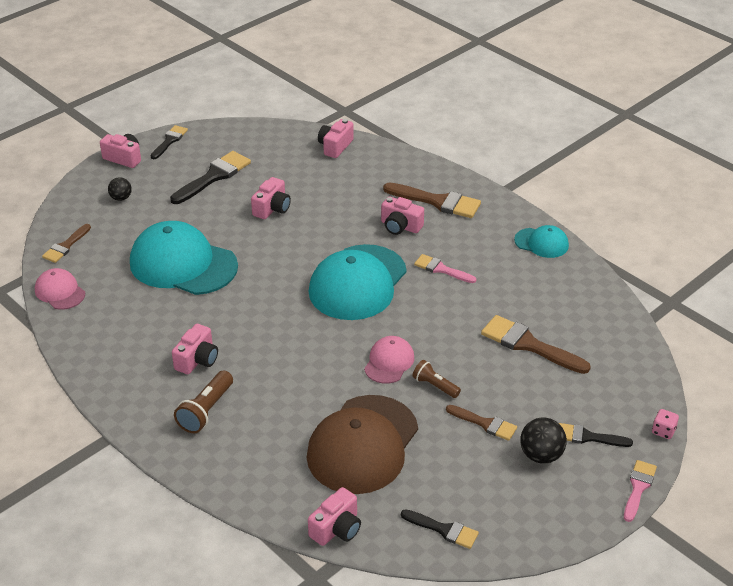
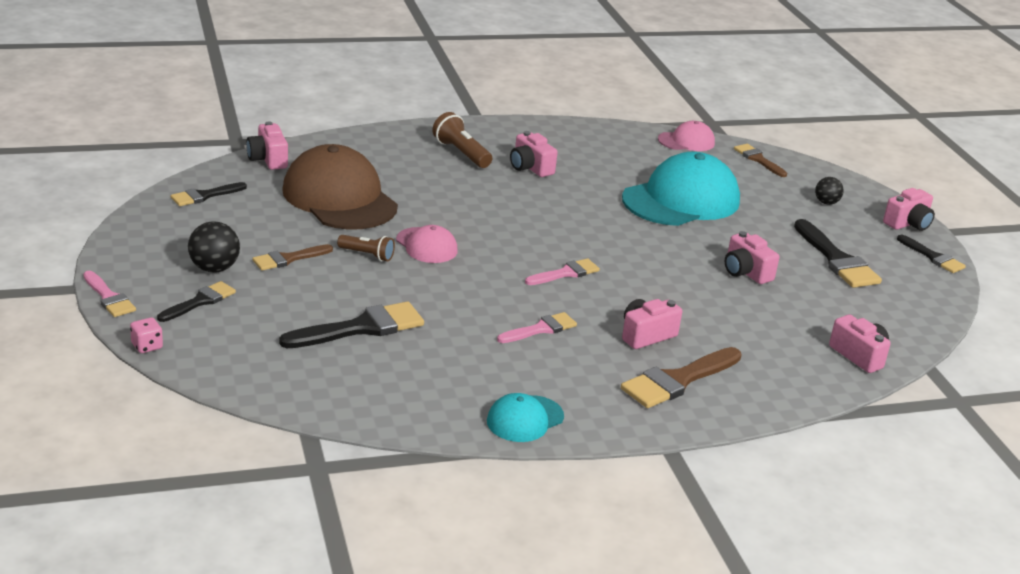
camera: 115 degrees right, 10 degrees down
(357, 283) = (565, 273): turquoise cap -> pink brush
(435, 386) = (367, 255): brown flashlight -> brown flashlight turned 45 degrees clockwise
(529, 345) = (361, 328): brown brush -> black brush

